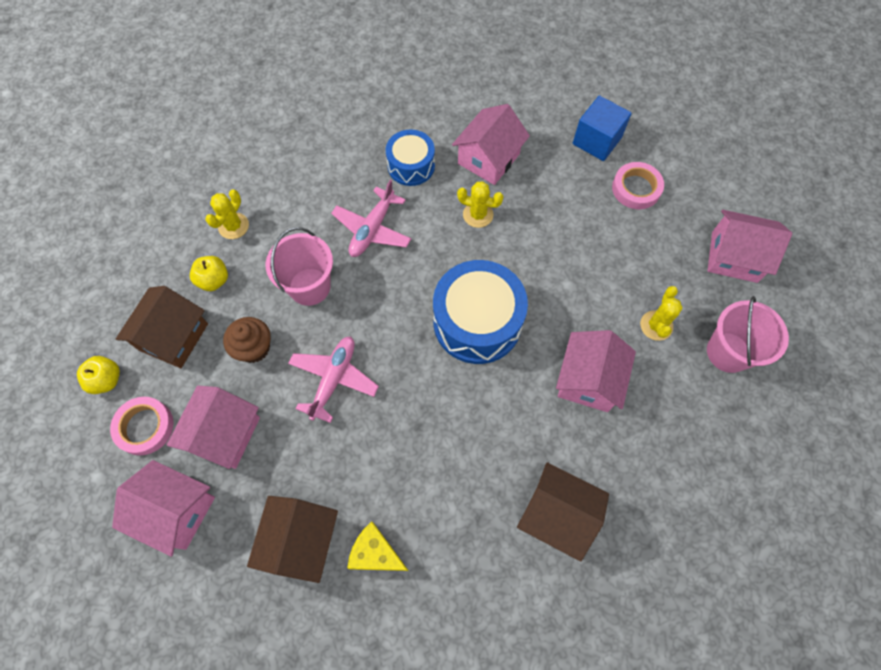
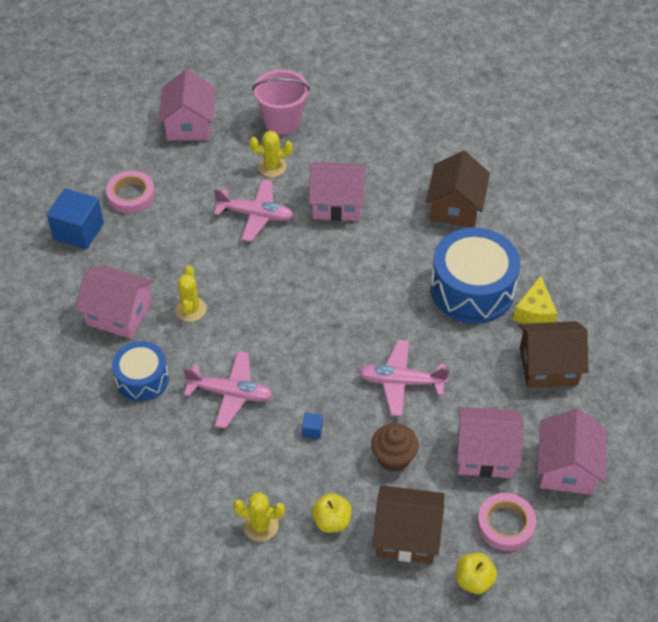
camera: 105 degrees left, 15 degrees down
(309, 286) = (312, 430): pink bucket -> blue cube
(477, 322) = (308, 287): blue drum -> blue drum (472, 289)
(587, 294) = (255, 215): none -> pink plane

